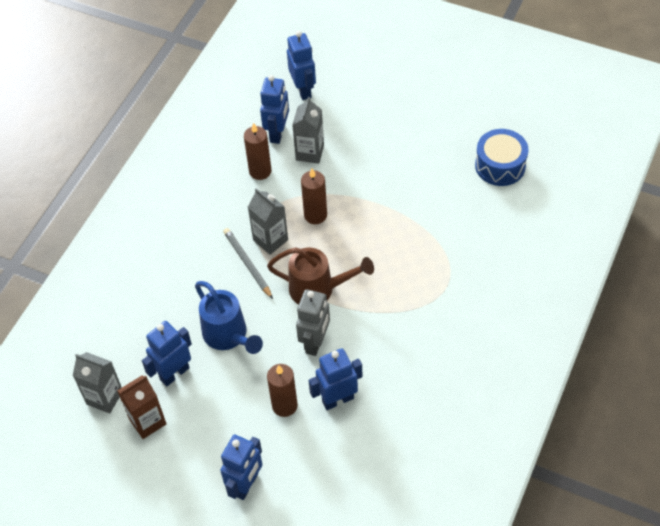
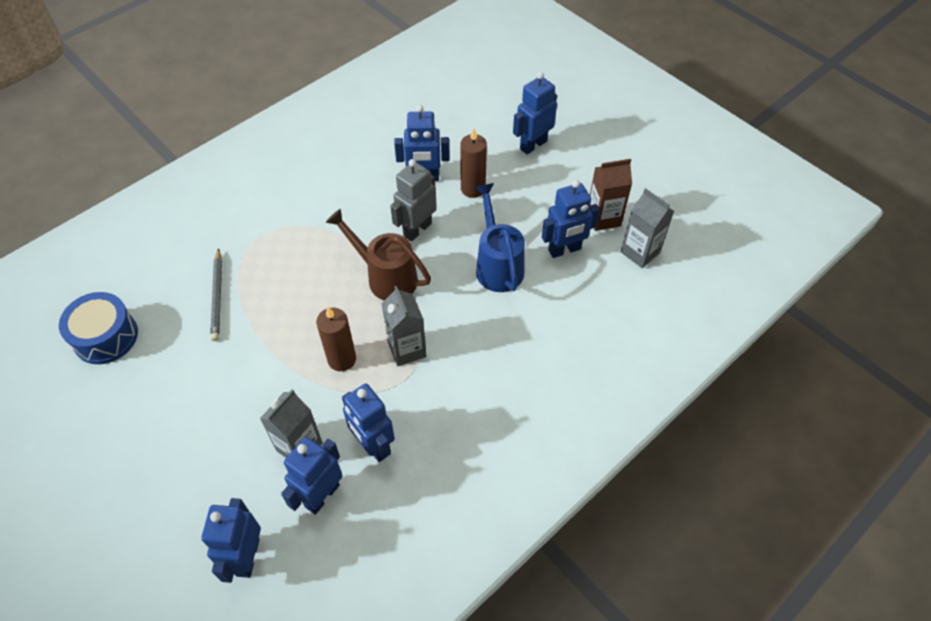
camera: 160 degrees left, 0 degrees up
(247, 264) = (444, 331): grey pencil -> grey pencil (217, 296)
(260, 171) = (373, 445): brown candle -> blue robot

